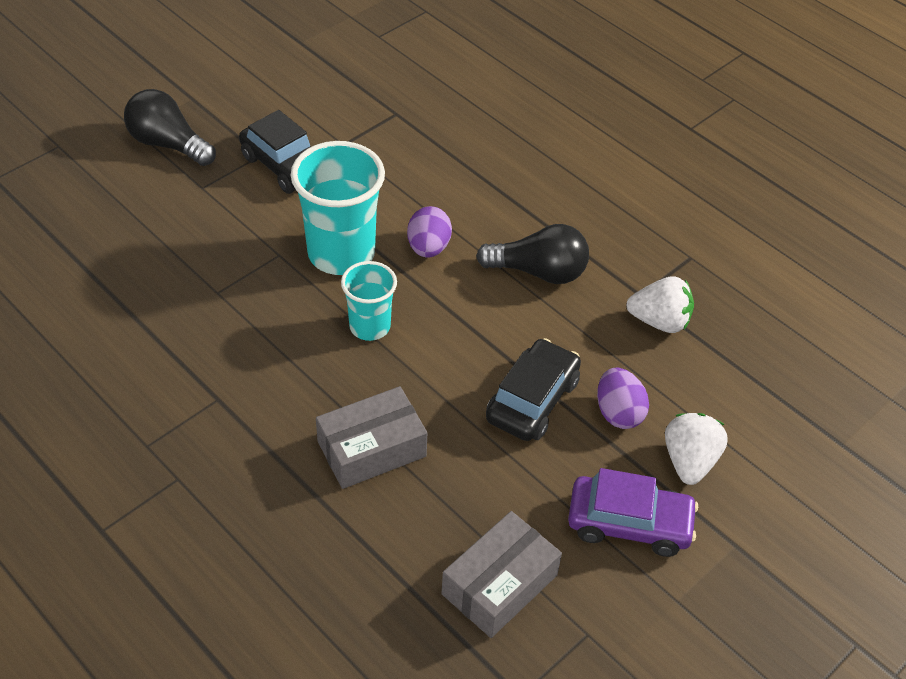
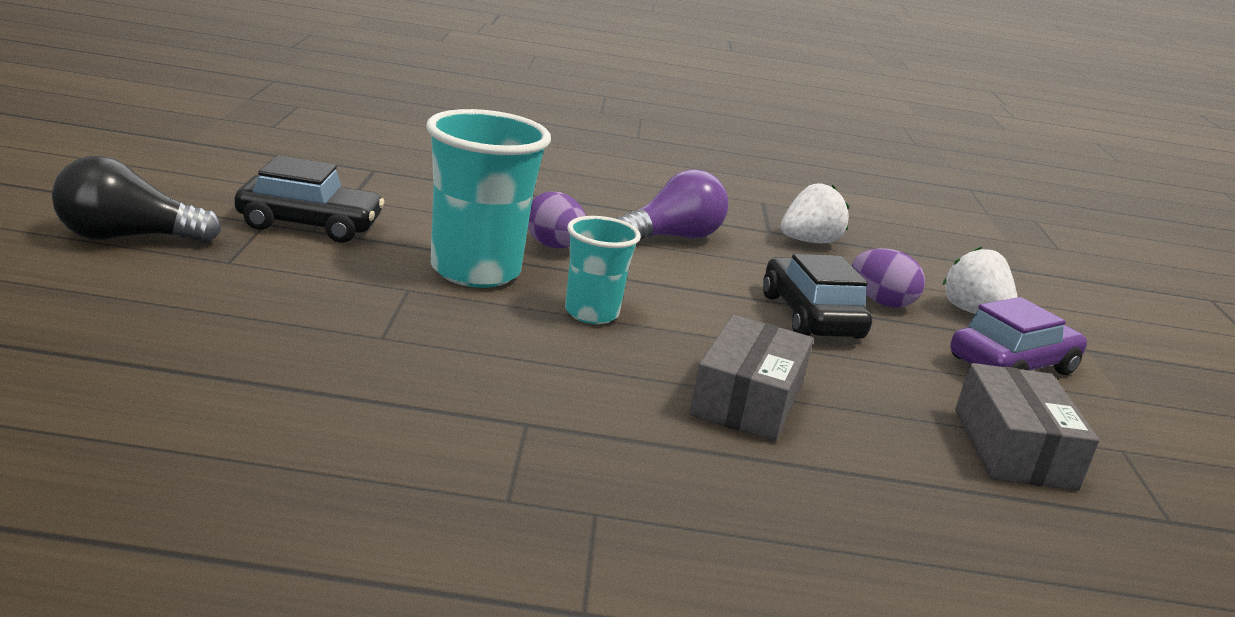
camera: 45 degrees left, 25 degrees down
(539, 272) = (672, 237): black light bulb -> purple light bulb

